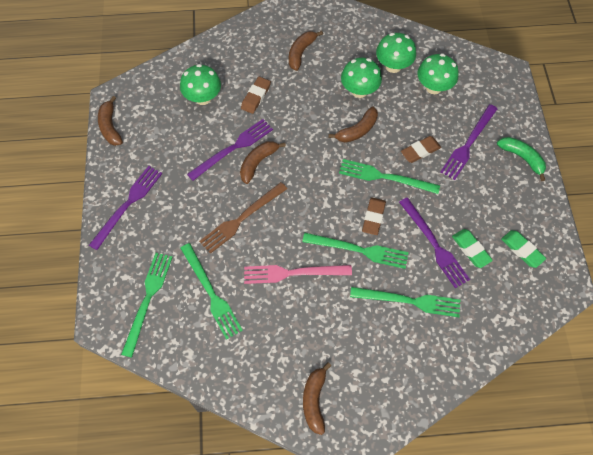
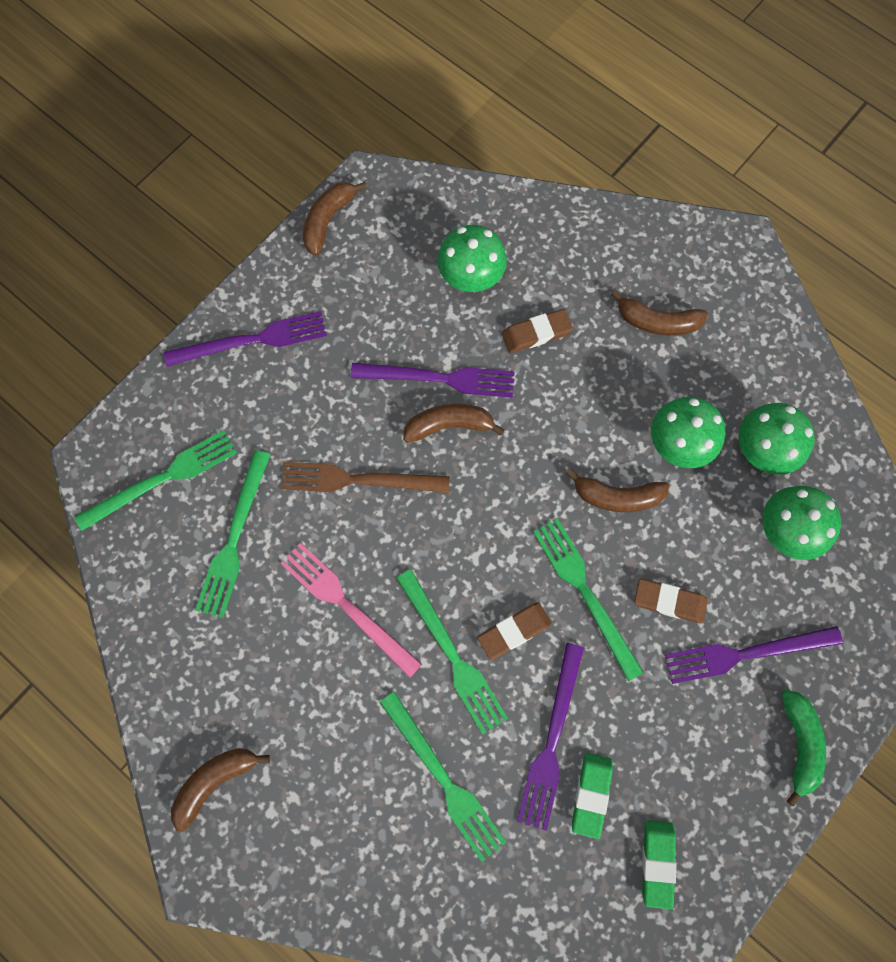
camera: 45 degrees right, 10 degrees up
(301, 53) = (657, 322): brown banana -> brown banana turned 150 degrees counterclockwise

